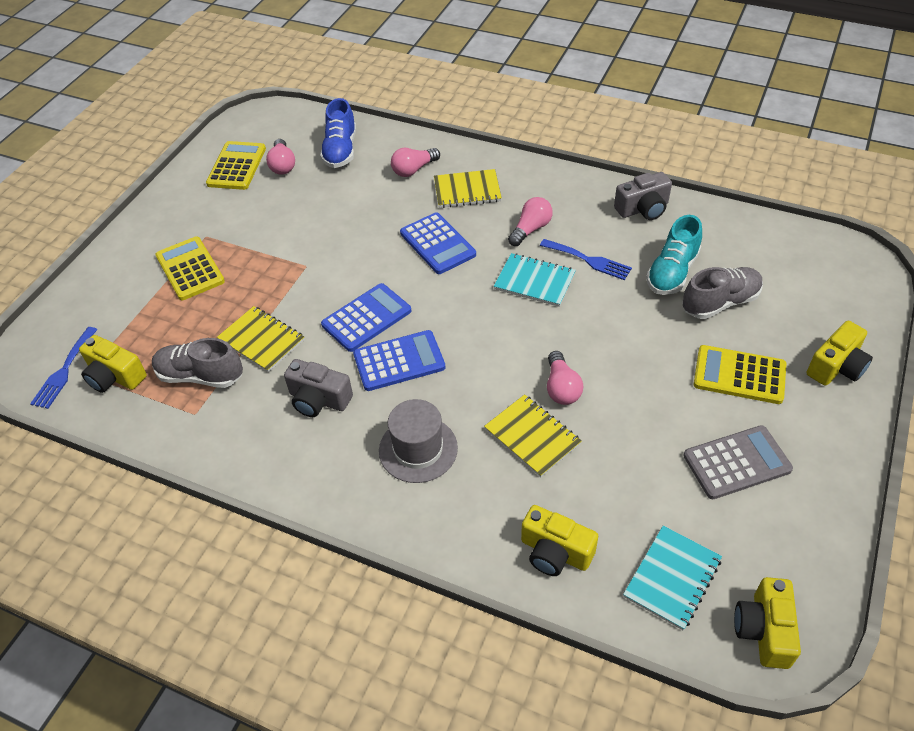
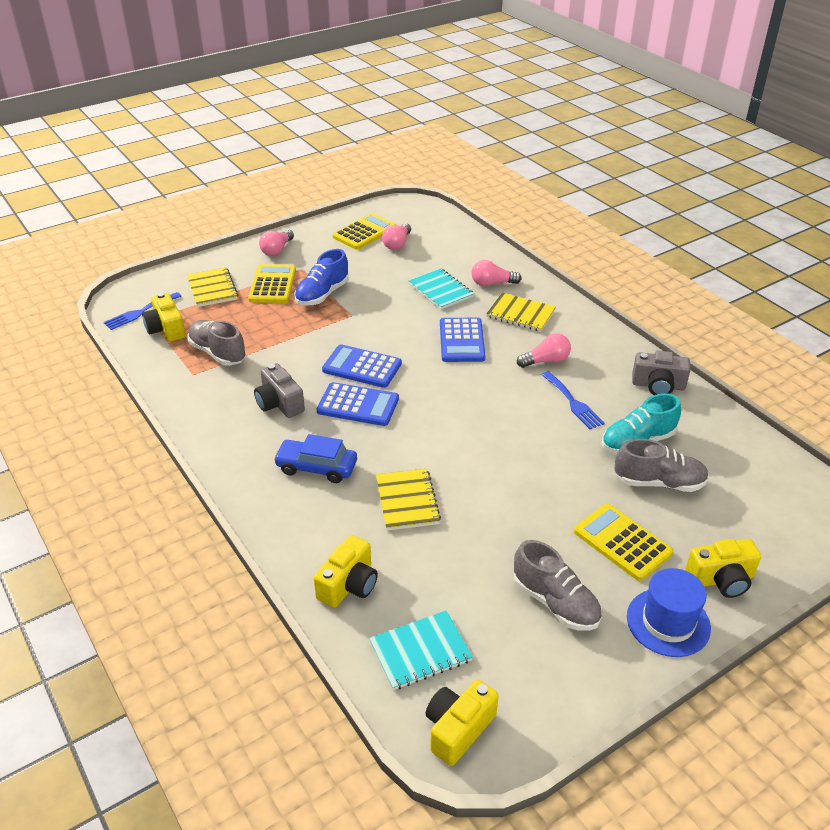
camera: 30 degrees right, 10 degrees down
(261, 340) = (277, 349): yellow notebook -> yellow notebook (212, 289)
(340, 150) = (449, 250): blue shoe -> blue shoe (322, 294)
(366, 318) = (362, 367): blue calculator -> blue calculator turned 150 degrees counterclockwise
(418, 449) = (316, 467): grey hat -> blue car
(534, 281) = (513, 398): turquoise notebook -> turquoise notebook (441, 290)
(555, 552) = (349, 585): yellow camera -> yellow camera turned 120 degrees counterclockwise
(561, 388) = (462, 479): pink light bulb -> pink light bulb (277, 250)
(737, 463) = (555, 602): grey calculator -> grey shoe
(832, 428) = (668, 622): none -> blue hat

